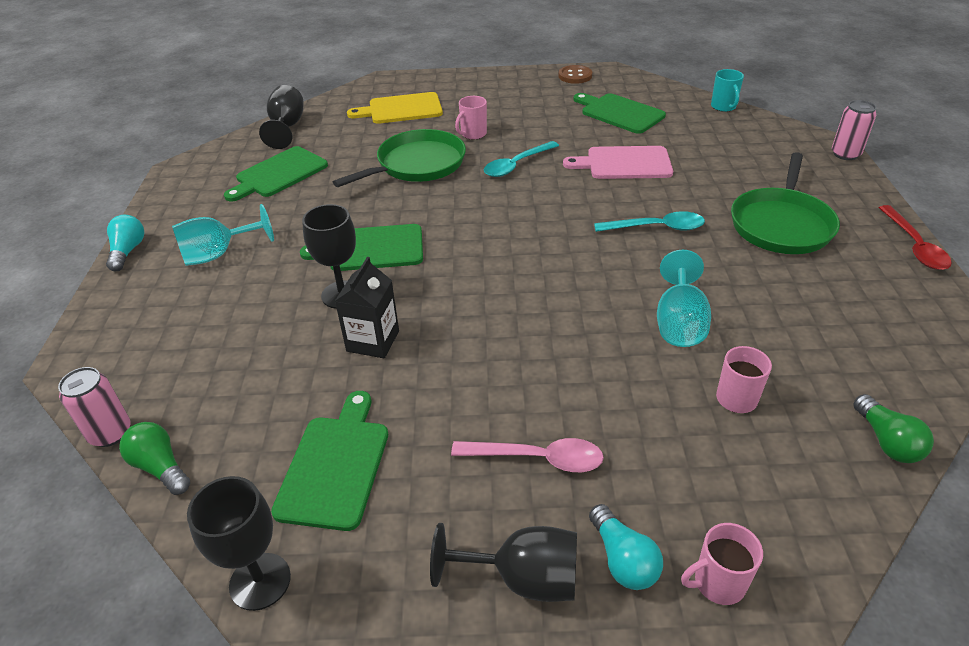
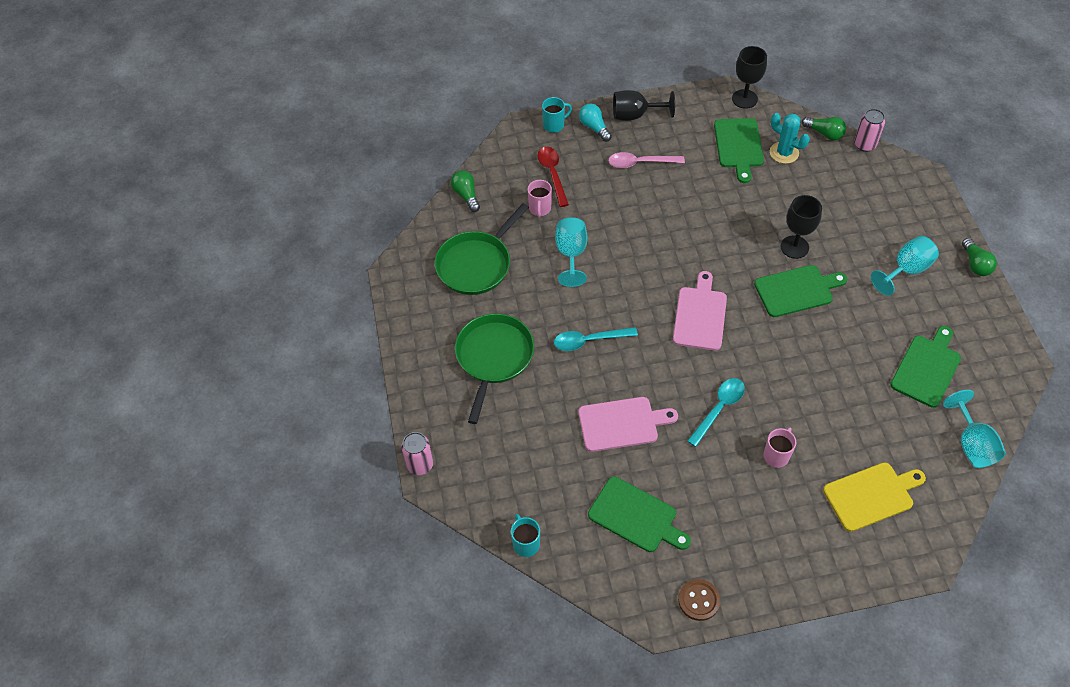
camera: 170 degrees right, 15 degrees up
(128, 251) = (975, 264): turquoise light bulb -> green light bulb
(261, 439) = (784, 153): none -> turquoise cactus
(287, 127) = (971, 444): black goblet -> turquoise goblet
(373, 341) = (756, 216): black carton -> none
(417, 164) = (809, 398): green pan -> green pan (476, 264)
(507, 237) = (700, 315): none -> pink cutting board
(717, 583) = (554, 125): pink mug -> turquoise mug
(914, 246) = (401, 345): red spoon -> red spoon (552, 174)

